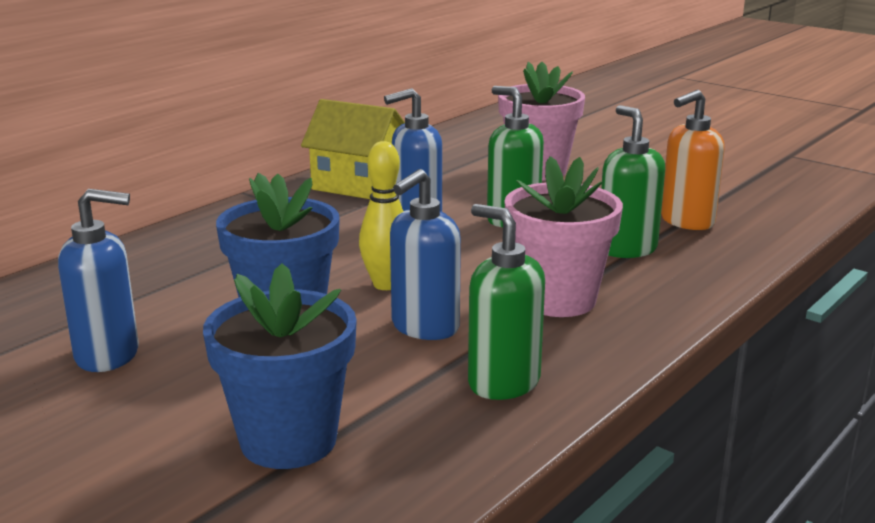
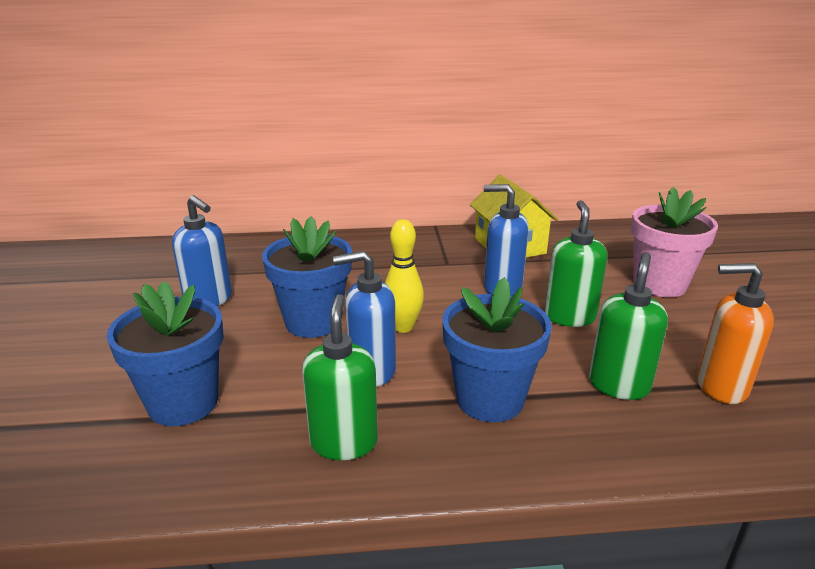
camera: 45 degrees right, 5 degrees up
(558, 299) = (489, 399): pink flower pot -> blue flower pot

